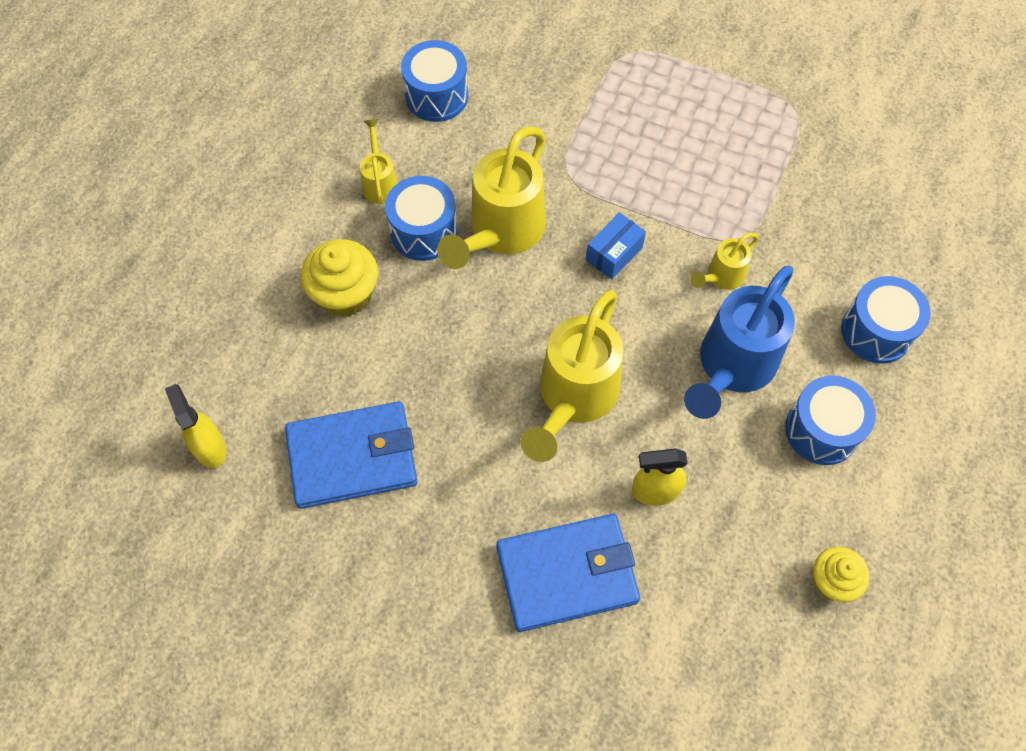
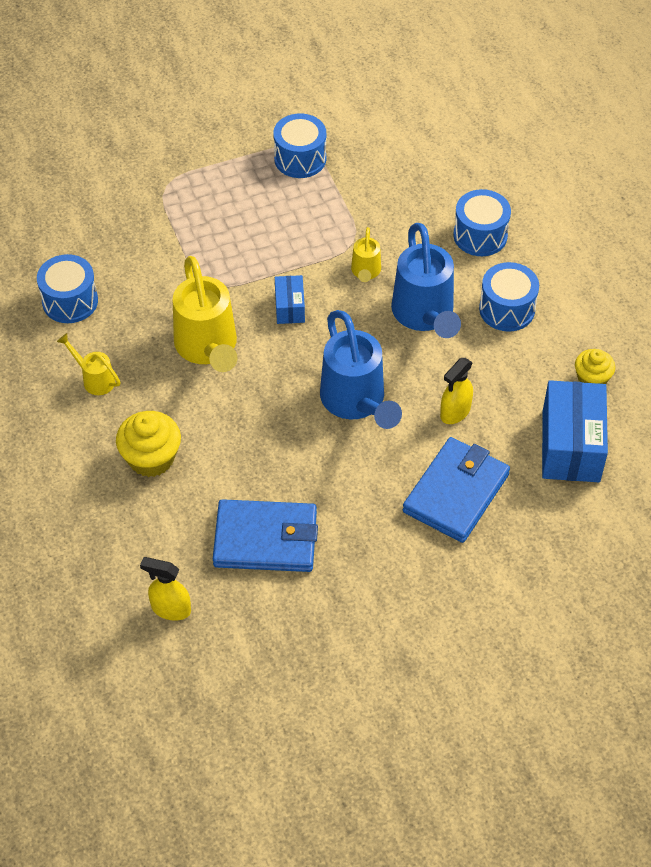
camera: 45 degrees left, 10 degrees down
(353, 457) = (266, 539): blue wallet -> blue wallet turned 60 degrees clockwise
(424, 231) = (158, 385): blue drum -> blue drum (300, 158)
(573, 398) = (356, 403): yellow watering can -> blue watering can
(732, 632) = (571, 446): none -> blue box

